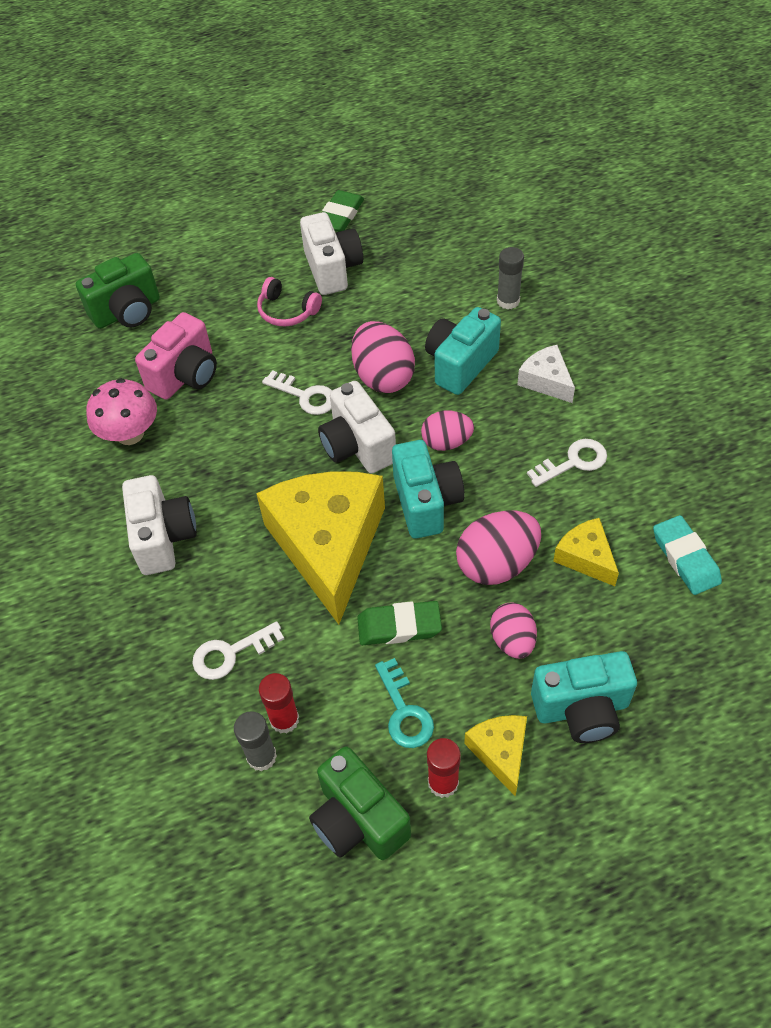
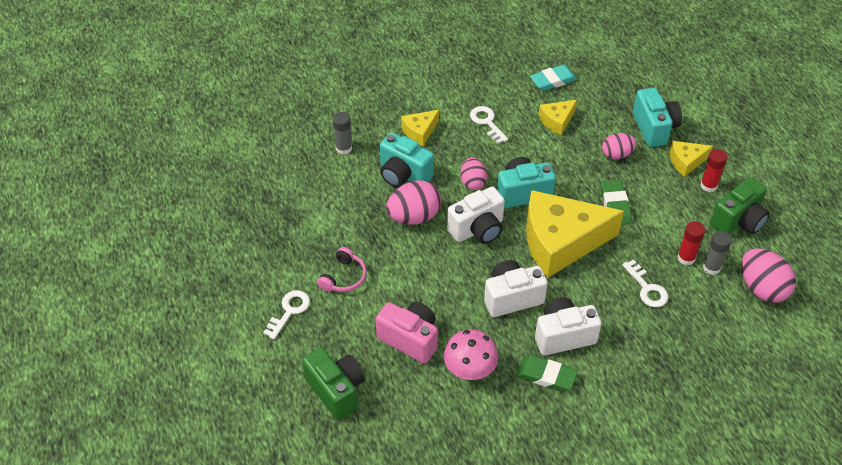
camera: 95 degrees left, 5 degrees down
(305, 396) = (431, 261): white key -> white key (289, 311)
(332, 269) = (299, 250): white camera -> white camera (512, 298)
(340, 215) = (236, 248): green eraser -> green eraser (546, 376)
(404, 711) = (670, 202): turquoise key -> none
(497, 564) = (565, 160): pink egg -> pink egg (762, 288)
(546, 381) = (419, 132): white cheese -> yellow cheese

